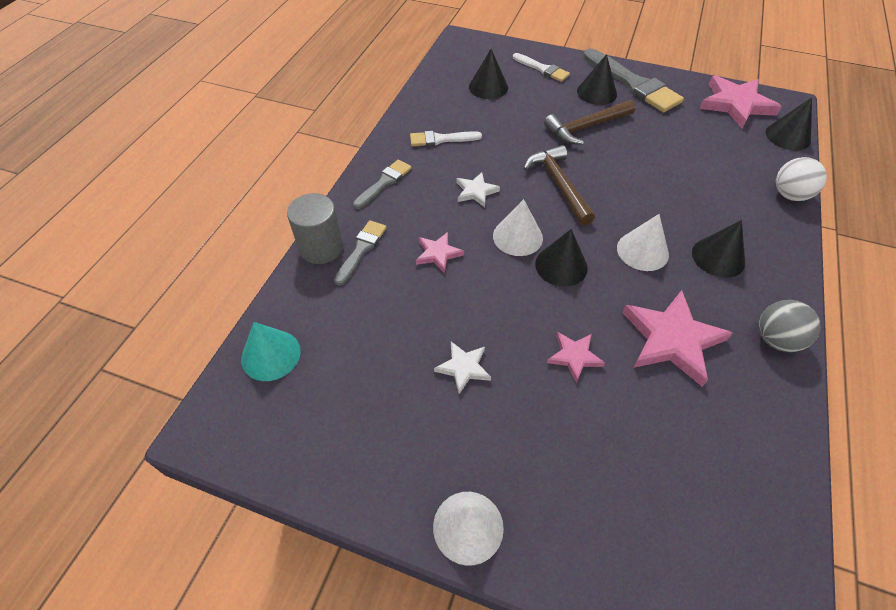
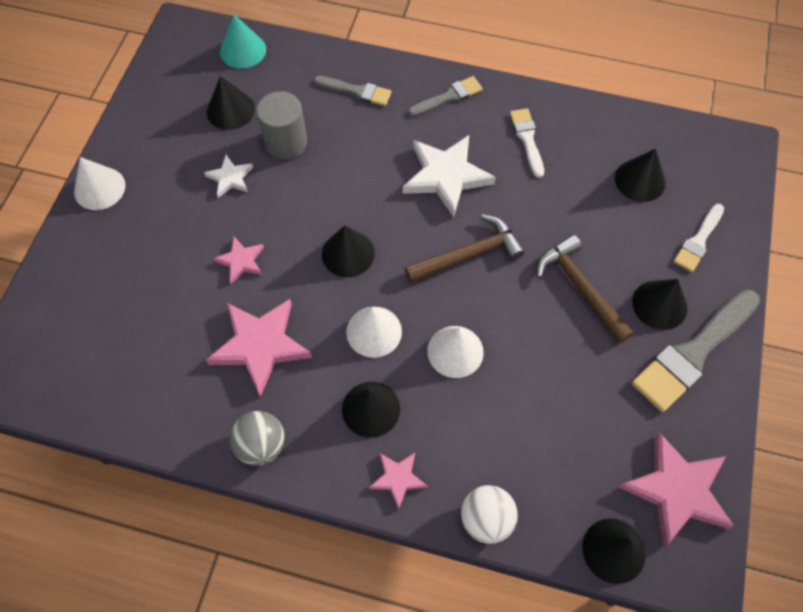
camera: 85 degrees right, 10 degrees up
(321, 247) = (356, 62): grey cylinder -> grey cylinder (286, 142)
(363, 368) = (230, 110): none -> black cone
(384, 183) = (448, 97): grey brush -> grey brush turned 60 degrees counterclockwise
(438, 254) = (356, 150): pink star -> pink star (398, 478)
(476, 191) = (446, 176): white star -> white star, size x1.90
(517, 237) = (384, 215): white cone -> white cone (455, 351)

